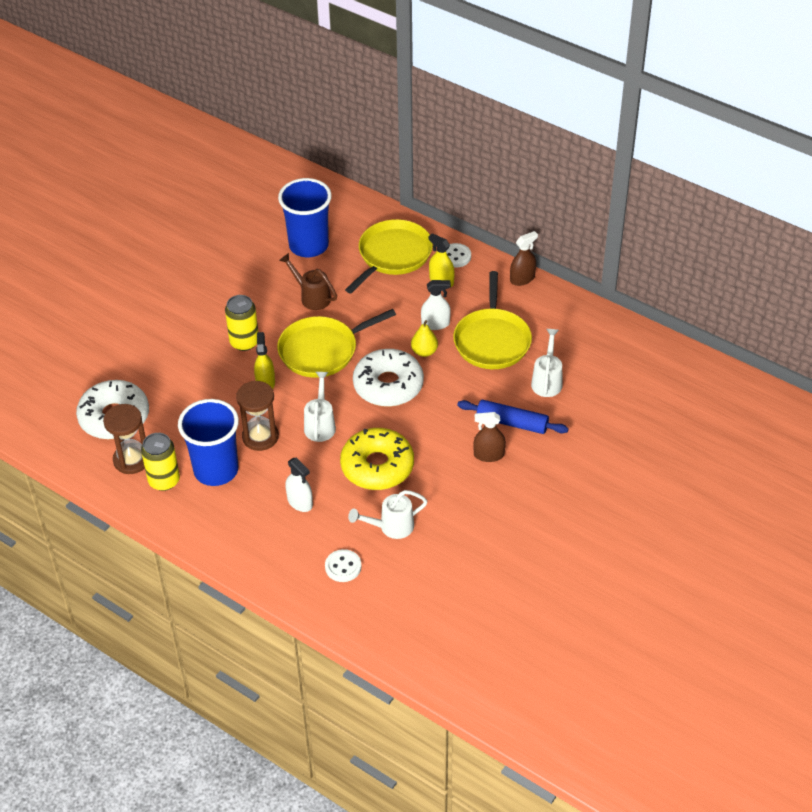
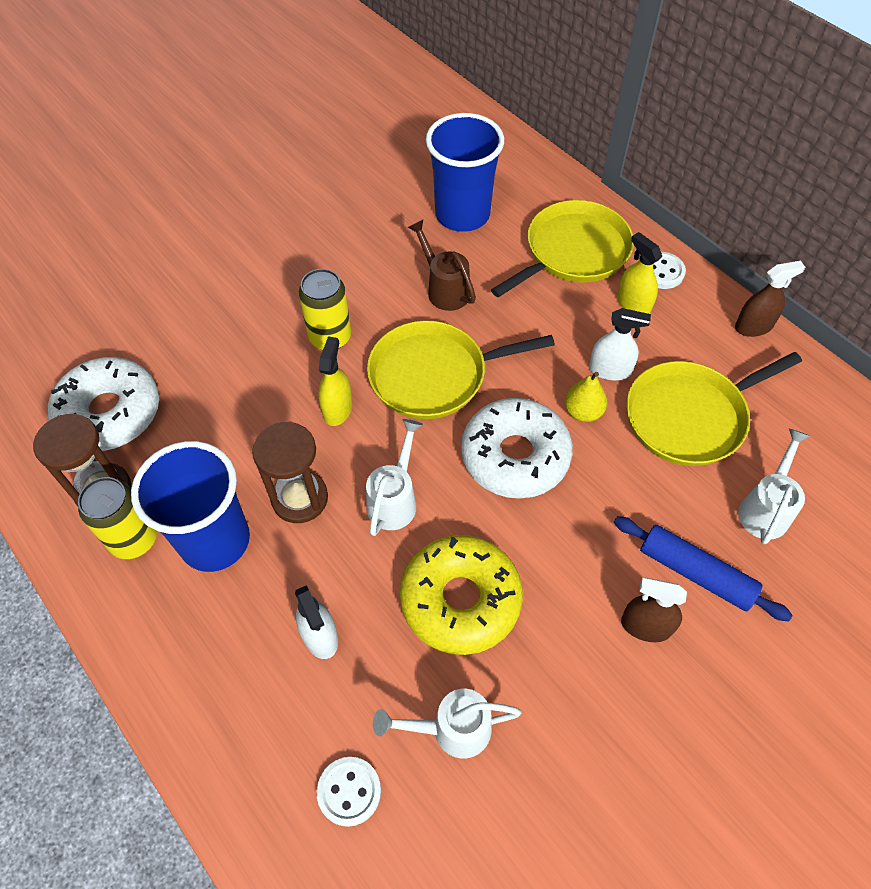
camera: 15 degrees right, 10 degrees up
(492, 340) = (690, 416): yellow pan -> yellow pan turned 45 degrees clockwise

